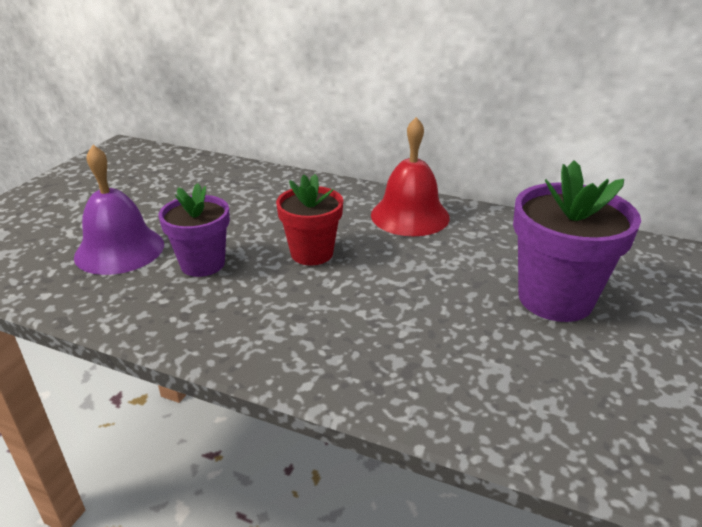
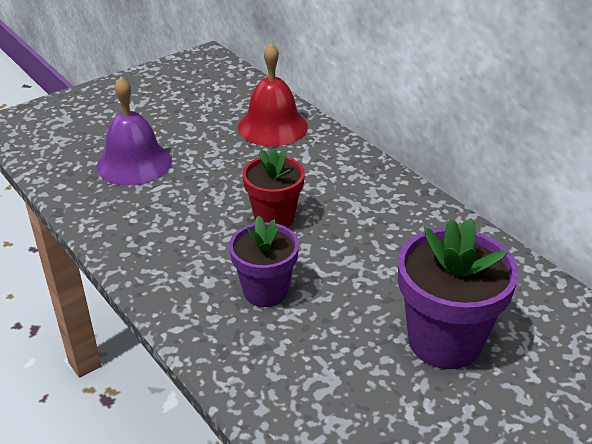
camera: 30 degrees right, 5 degrees up
(202, 264) = (183, 198): purple flower pot -> purple flower pot (265, 291)
(410, 215) = (394, 210): red bell -> red bell (272, 127)

